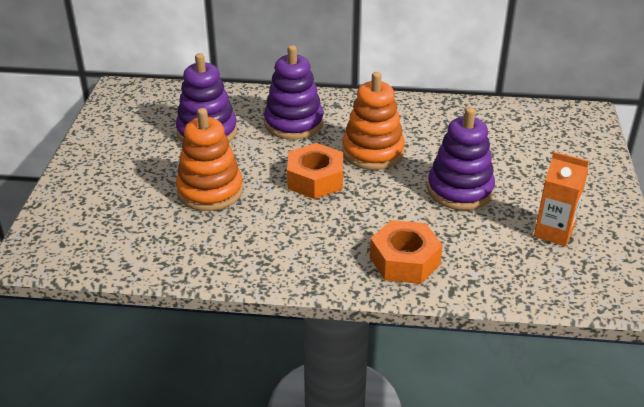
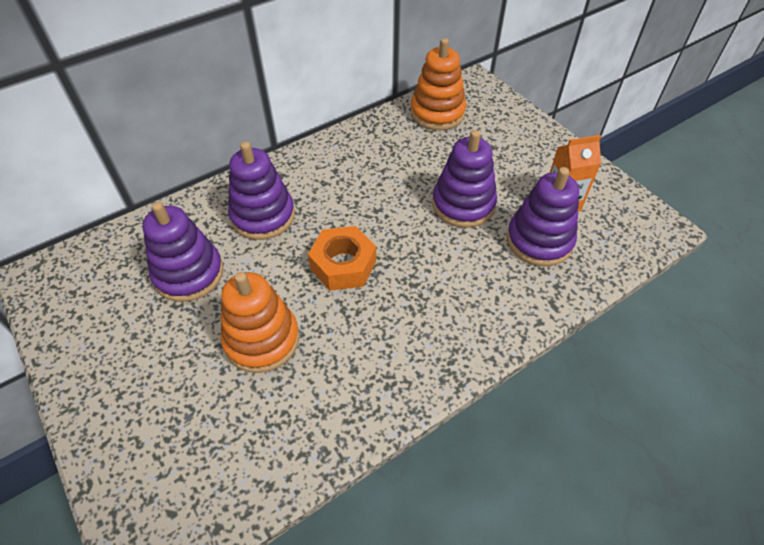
camera: 40 degrees left, 15 degrees up
(373, 152) = (361, 207): orange stacking toy -> orange stacking toy (437, 113)
(405, 260) = (494, 300): orange nut -> none
(496, 245) = (539, 240): none -> purple stacking toy

